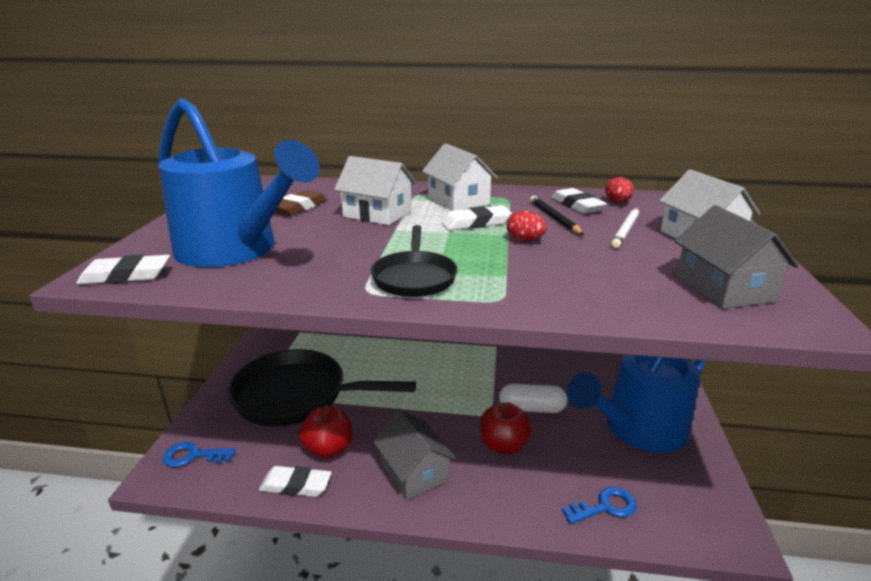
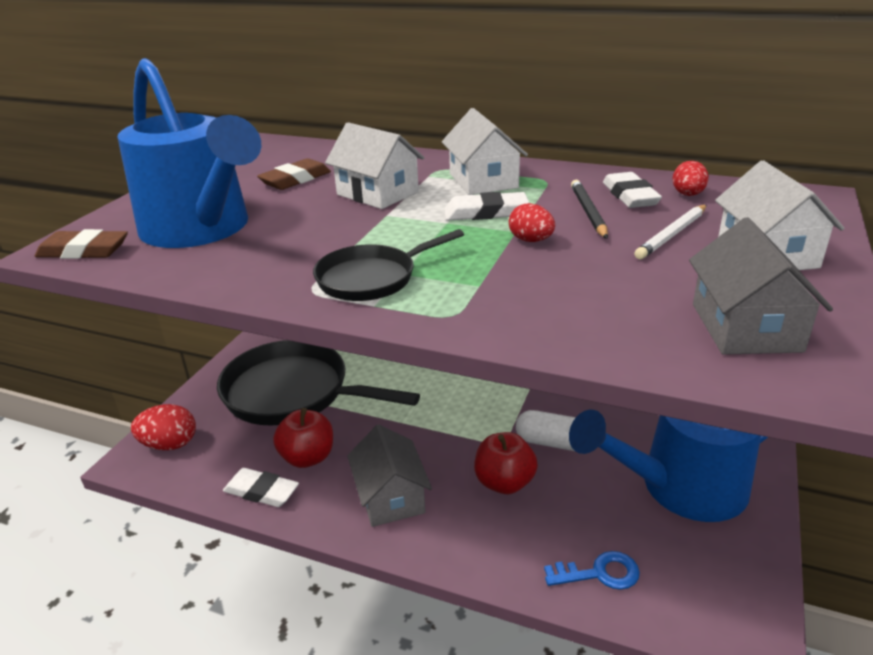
camera: 15 degrees right, 5 degrees up
(126, 276) = (84, 251): white eraser -> brown eraser
(193, 456) = (170, 444): blue key -> red egg
(414, 277) = (372, 278): black pan -> black pan turned 45 degrees clockwise

